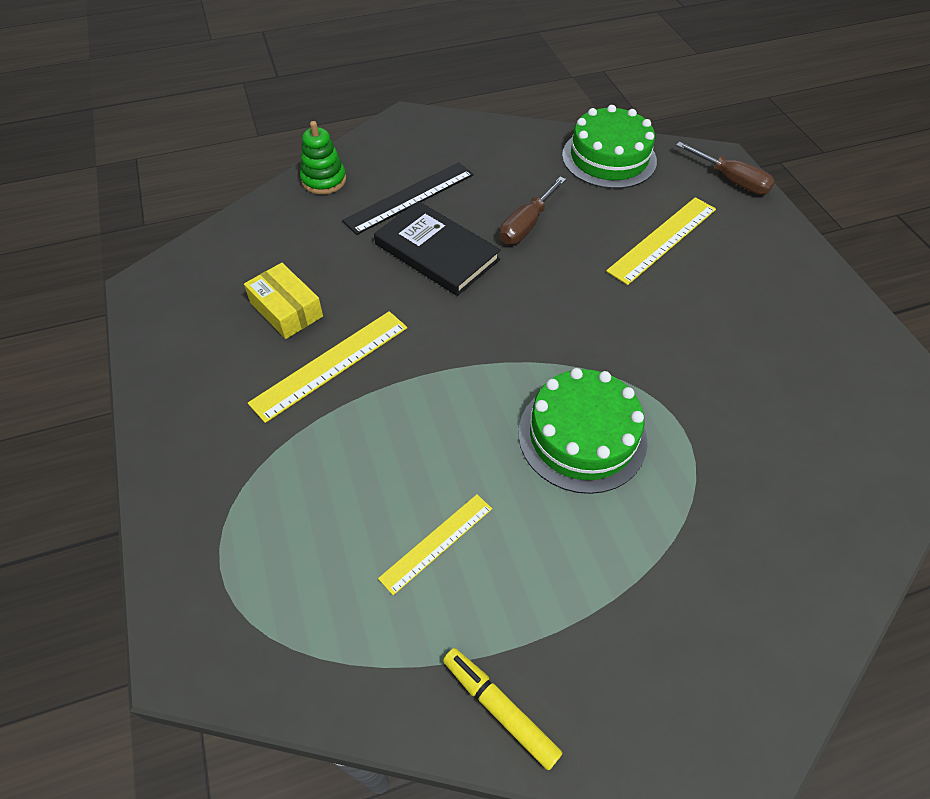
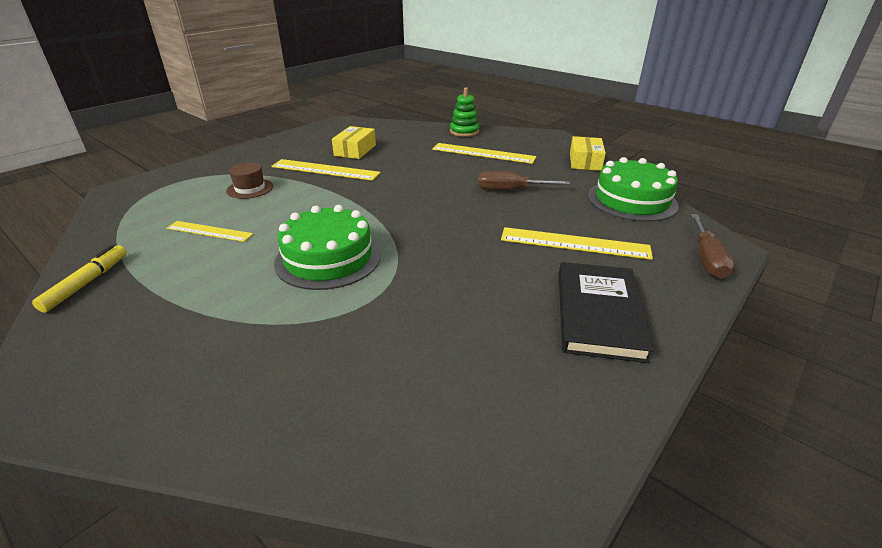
camera: 60 degrees right, 20 degrees down
(327, 467) = (250, 188): none -> brown hat
(409, 197) = (483, 153): black ruler -> yellow ruler
(436, 252) = (446, 172): black book -> black book (598, 313)
(500, 136) = (585, 161): none -> yellow box

